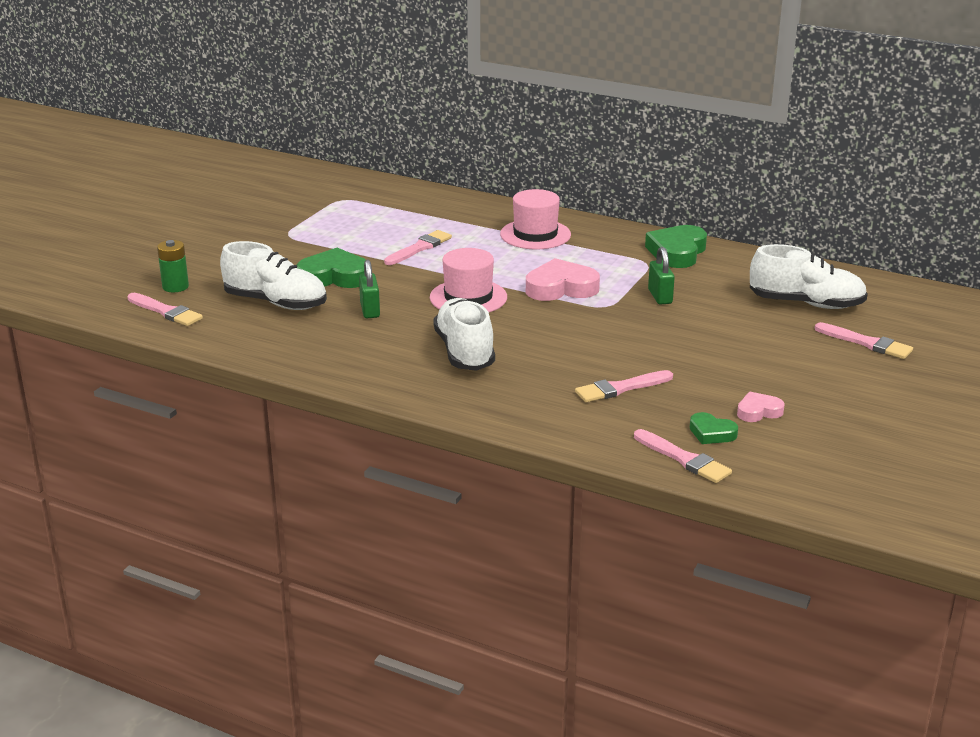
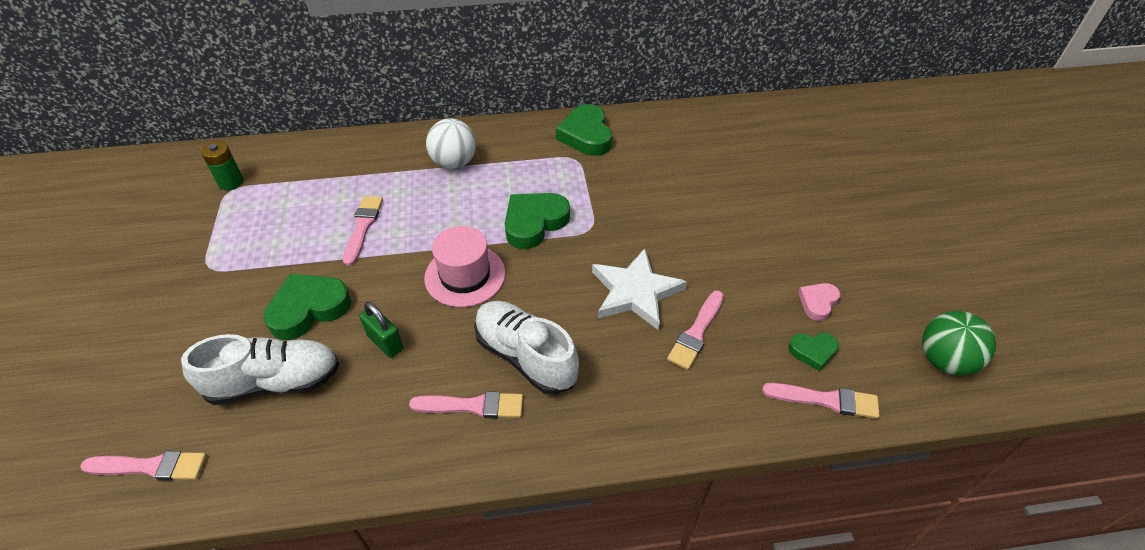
camera: 35 degrees left, 20 degrees up
(175, 287) = (132, 416): green battery -> green battery (231, 182)
(535, 234) = (454, 163): pink hat -> white ball
(561, 288) = (534, 223): pink heart -> green heart
(597, 351) = (635, 292): none -> white star
(660, 296) = (621, 196): green padlock -> none
(806, 304) = (729, 154): white shoe -> none
(833, 482) = (944, 360): none -> green ball
(867, 343) = (808, 179): pink brush -> pink brush (473, 406)

